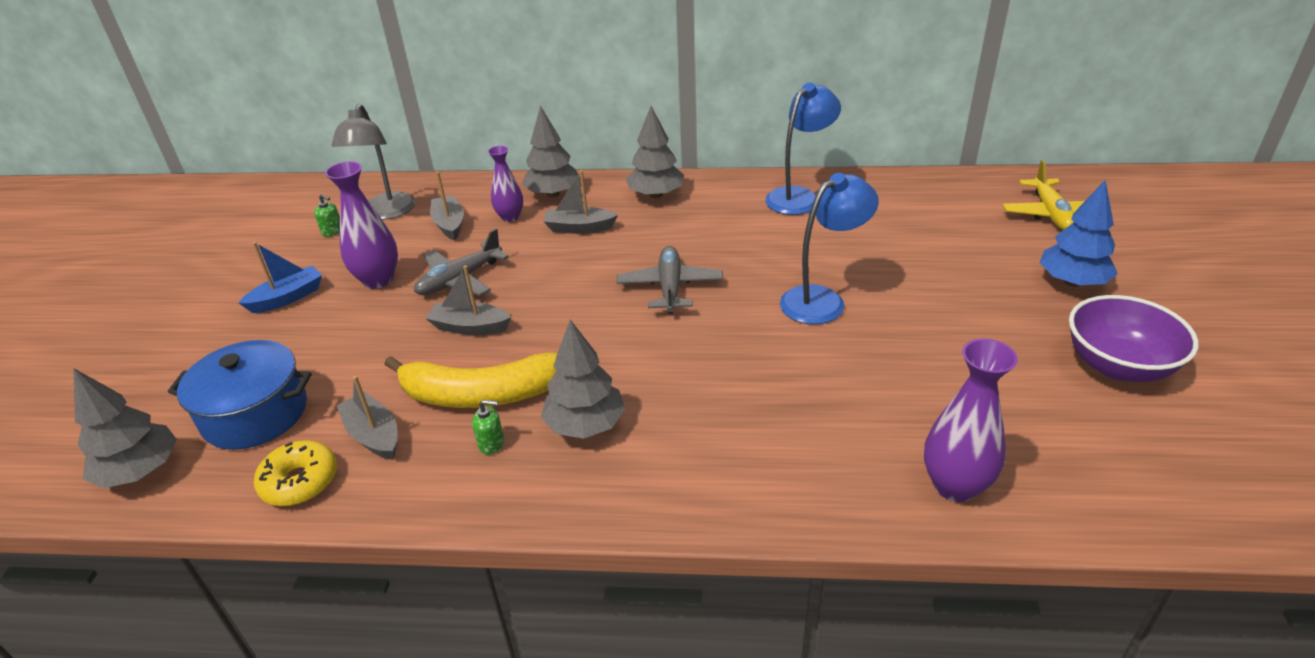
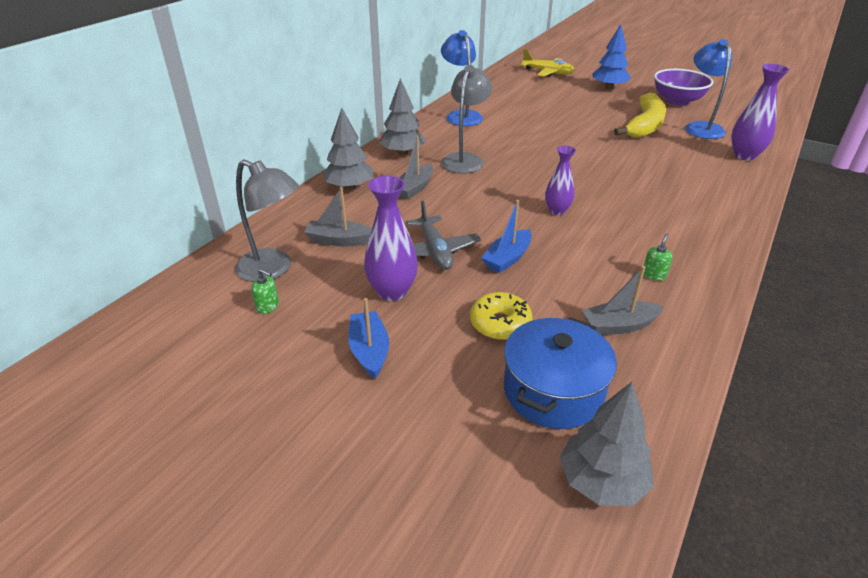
camera: 65 degrees left, 0 degrees up
(300, 481) = (659, 372): yellow donut -> yellow donut (500, 323)
(332, 231) = (268, 306): green soap dispenser -> green soap dispenser turned 60 degrees clockwise
(470, 327) = (507, 258): grey boat -> blue boat
(481, 394) = (596, 269): yellow banana -> yellow banana (645, 125)
(510, 217) = (362, 211): purple vase -> purple vase (557, 211)
(585, 425) = (652, 237): grey tree -> none
(670, 287) = (524, 176): grey plane -> none
(677, 236) = (465, 159): none -> grey lamp
(822, 300) = (577, 140): blue lamp -> blue lamp (700, 127)

